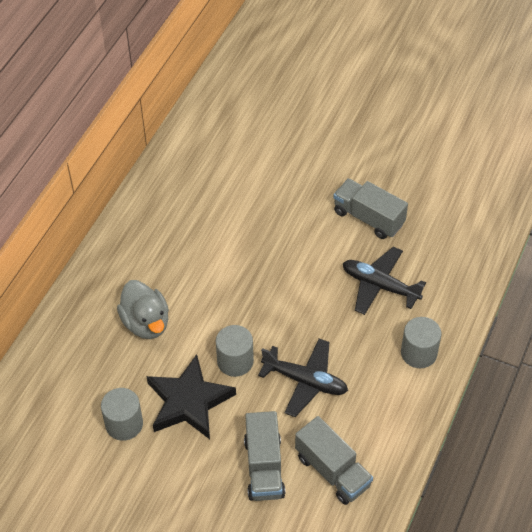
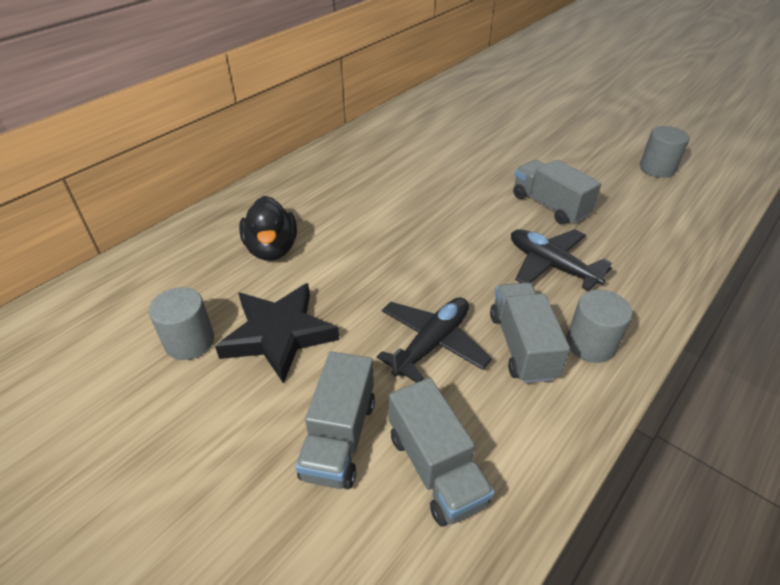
camera: 15 degrees right, 10 degrees down
(146, 323) = (272, 249): grey duck -> black duck
(235, 361) = (353, 304): grey cylinder -> grey cylinder (657, 168)
(305, 381) = (432, 344): black plane -> black plane turned 90 degrees counterclockwise
(370, 366) = (522, 346): none -> grey truck

